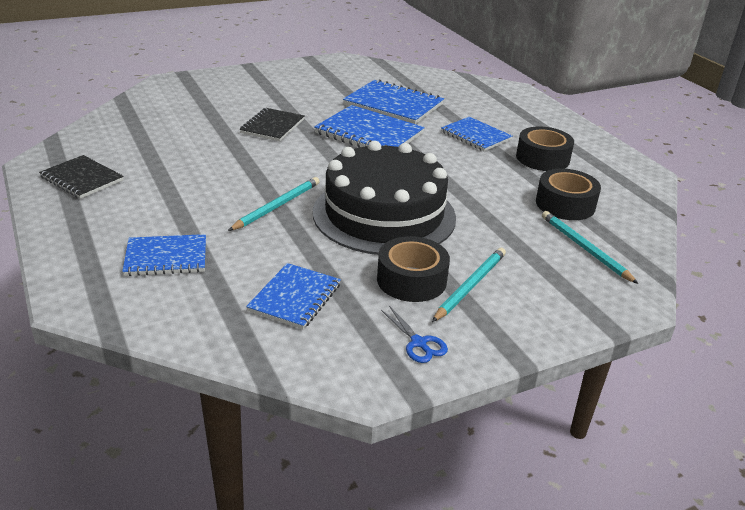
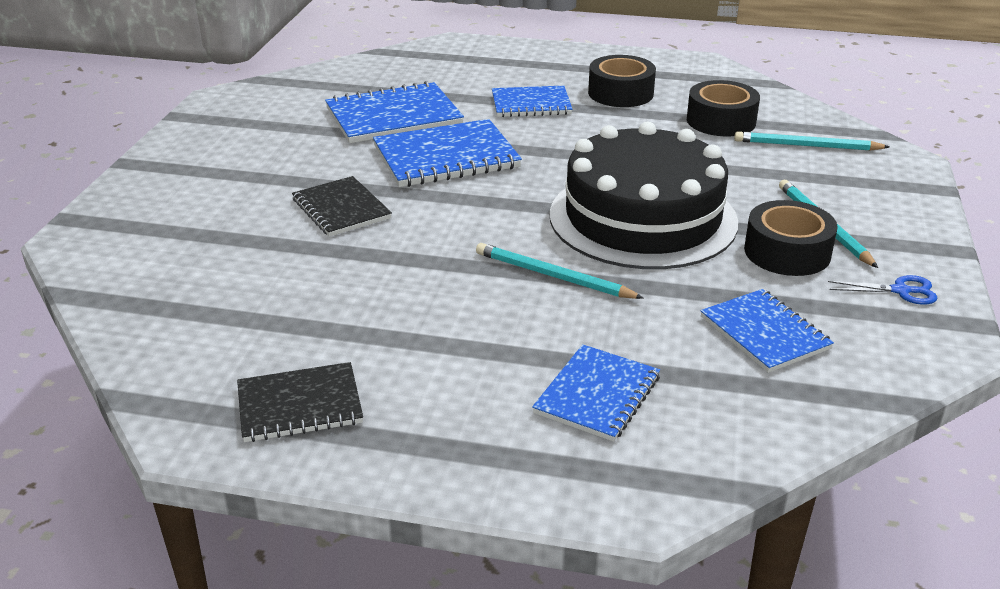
camera: 50 degrees left, 0 degrees up
(277, 206) = (553, 276): turquoise pencil -> turquoise pencil turned 45 degrees counterclockwise

